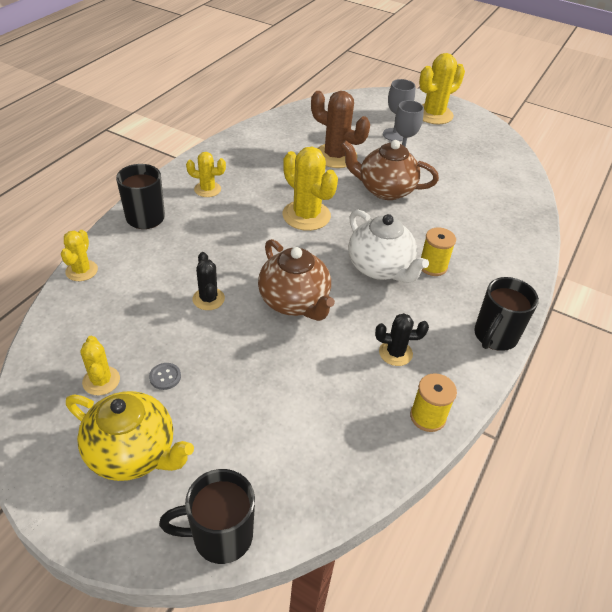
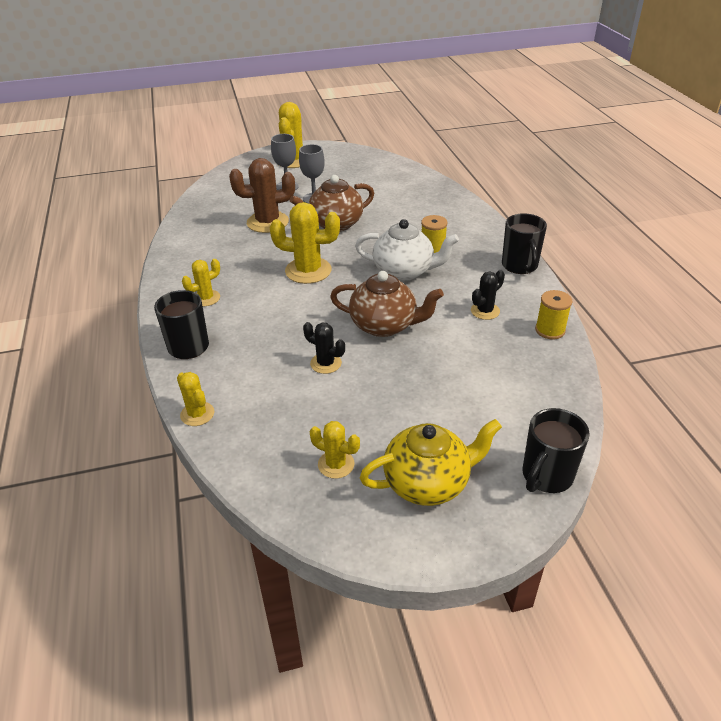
camera: 40 degrees left, 5 degrees down
(165, 377) = (375, 427): grey button -> none

